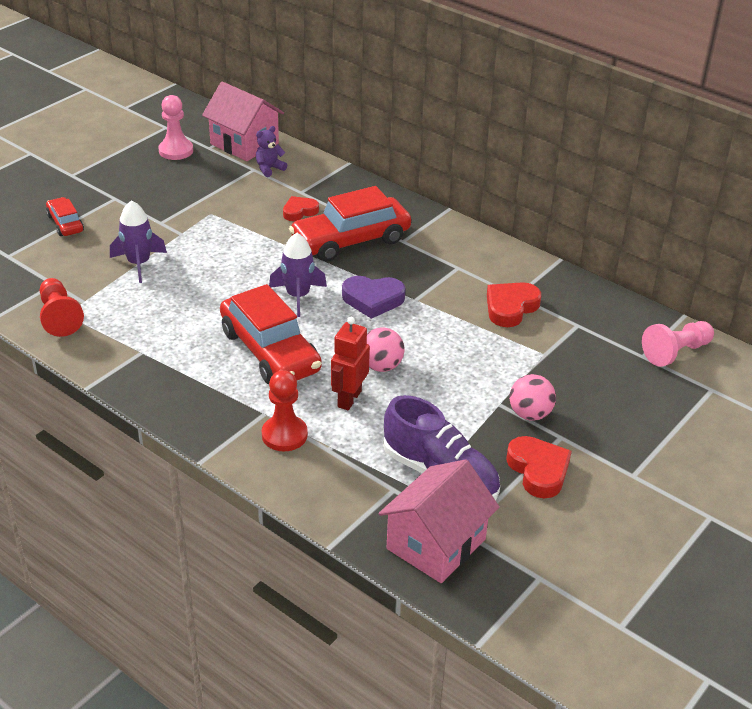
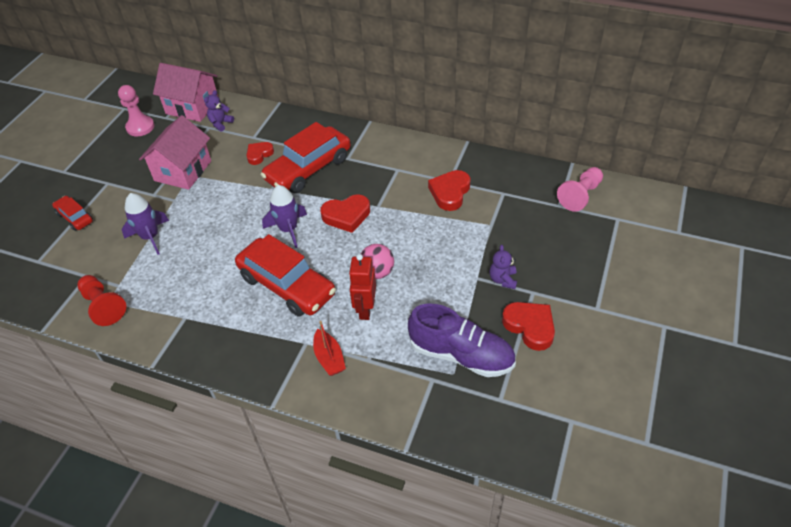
camera: 15 degrees left, 10 degrees up
(284, 435) = (329, 358): red pawn -> red boat
(373, 300) = (346, 216): purple heart -> red heart
(436, 544) = (484, 418): pink house -> pink house (183, 171)
(530, 414) = (503, 280): pink ball -> purple teddy bear

